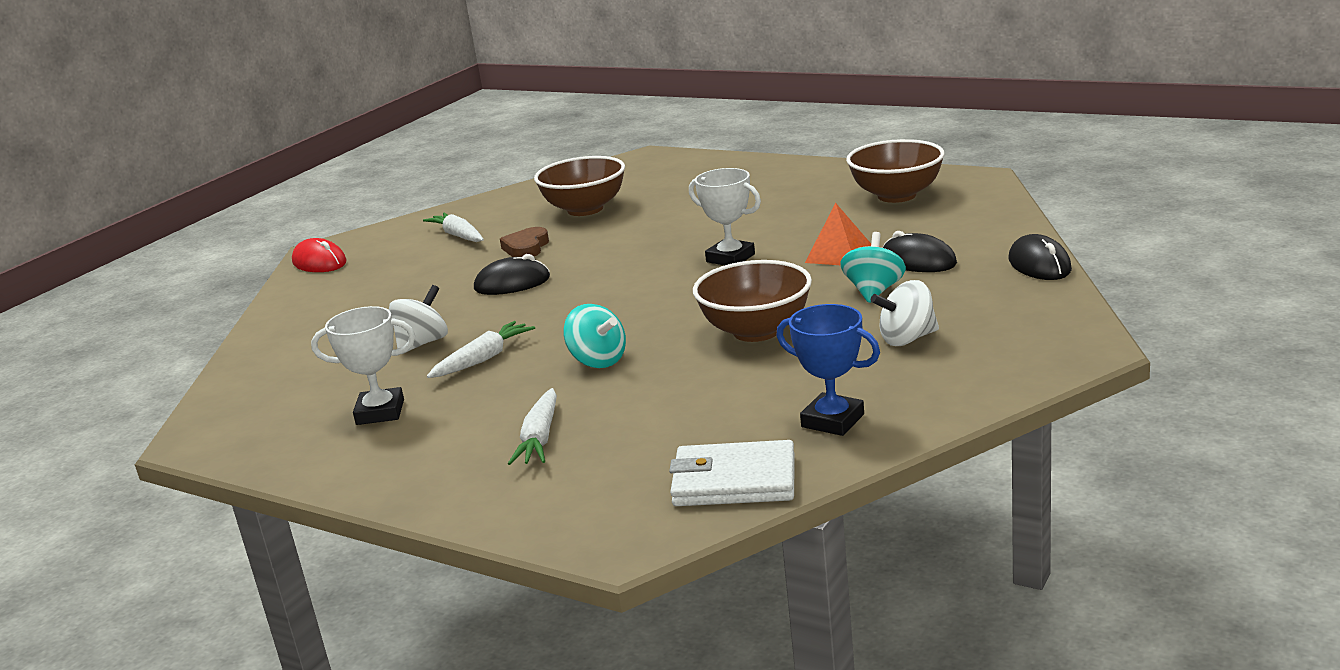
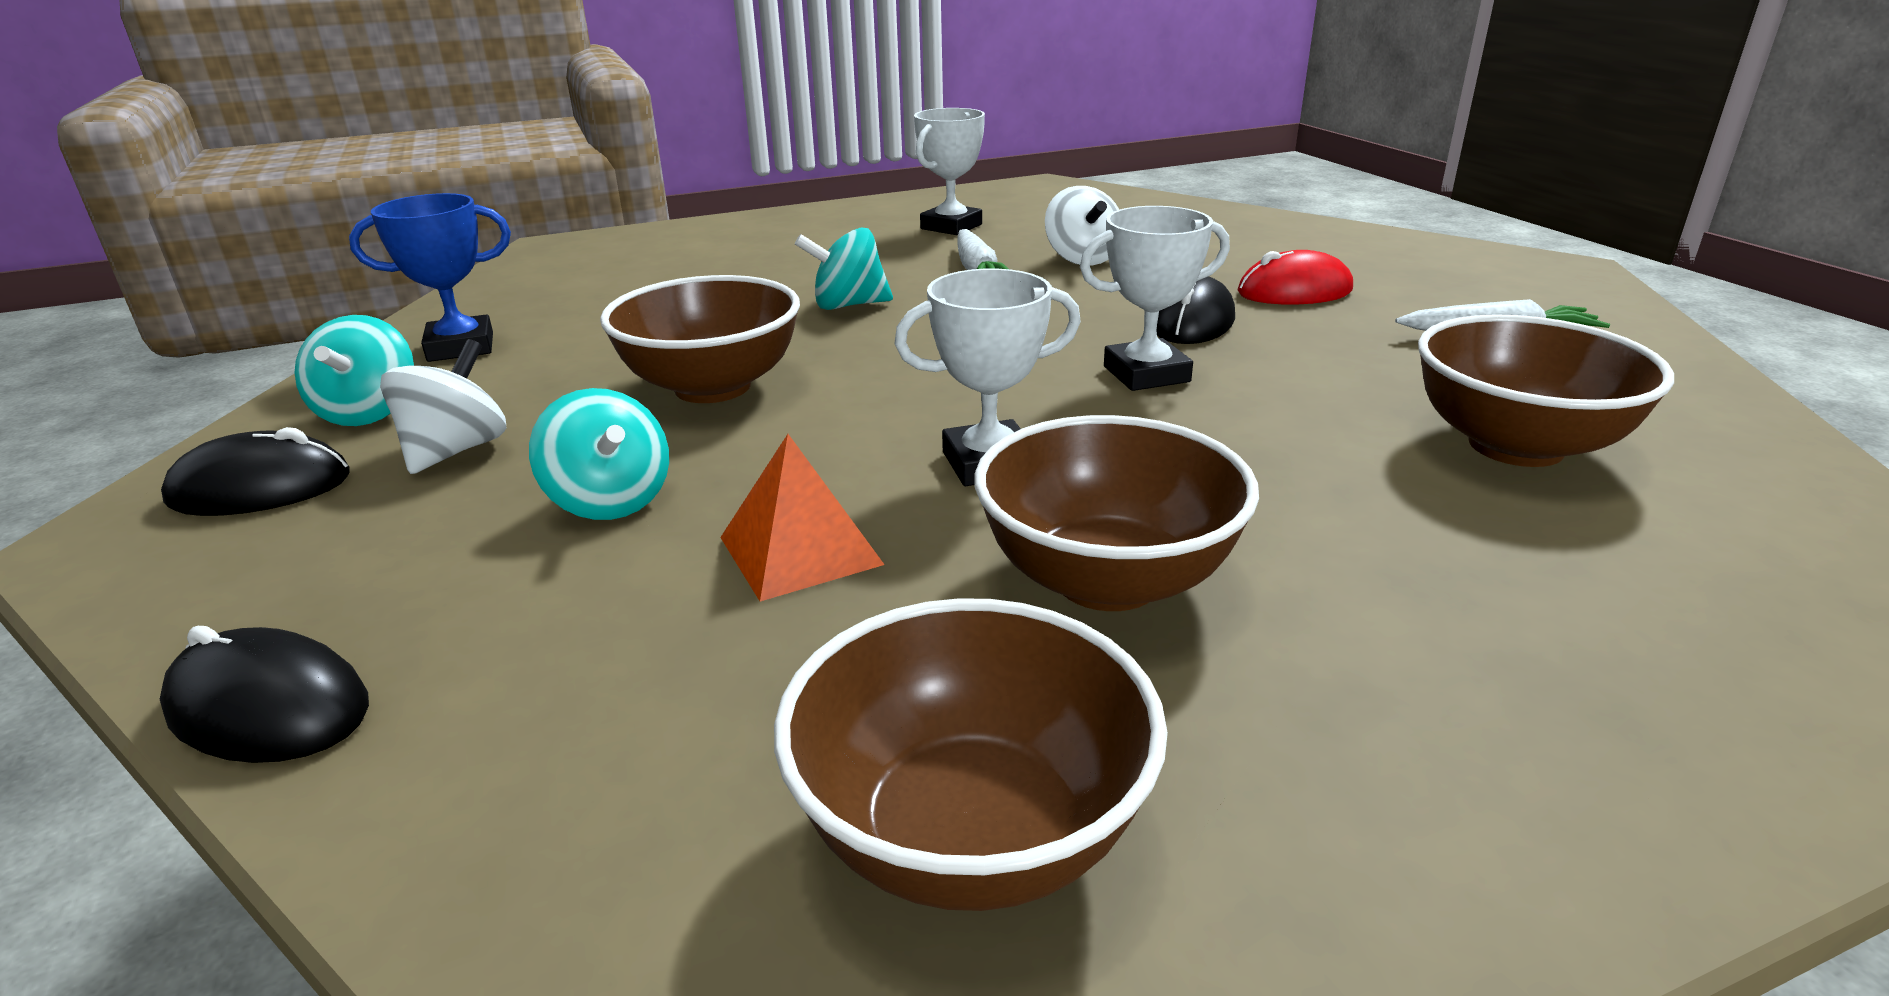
camera: 125 degrees right, 5 degrees up
(319, 262) = (1497, 260): red mouse -> red mouse (1294, 291)
(526, 248) = (1345, 359): brown heart -> none
(540, 438) = (757, 257): white carrot -> none
(598, 269) = (1146, 374): none -> white trophy
(734, 481) = (509, 289): white wallet -> none
(775, 220) = (1107, 580): none -> brown bowl
(918, 261) = (598, 600): black mouse -> black mouse (260, 488)
(927, 382) = (369, 412): none -> turquoise spinning top

